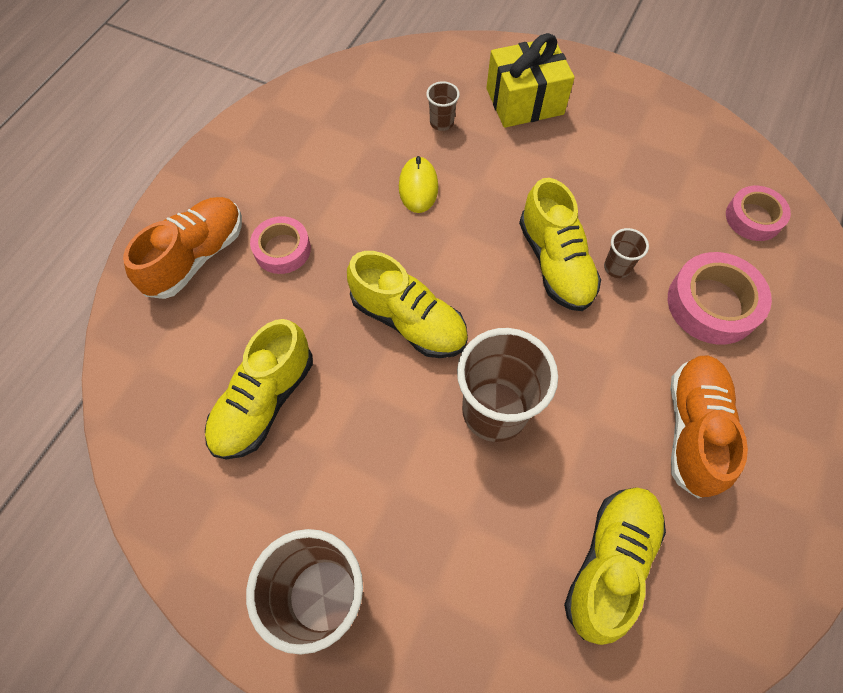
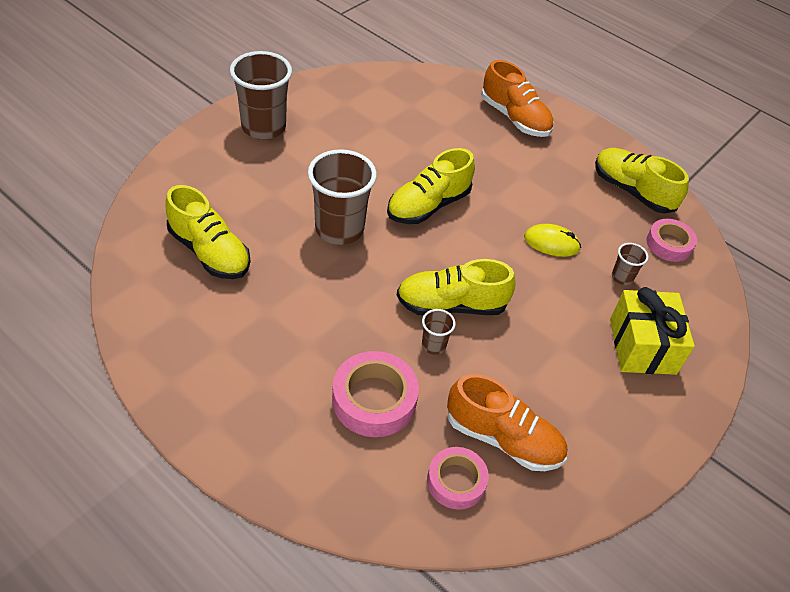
camera: 100 degrees right, 15 degrees down
(264, 401) = (394, 127): yellow shoe -> yellow shoe (632, 191)
(282, 249) = (510, 157): pink tape -> pink tape (669, 244)
(693, 429) = (273, 336): orange shoe -> orange shoe (503, 438)

